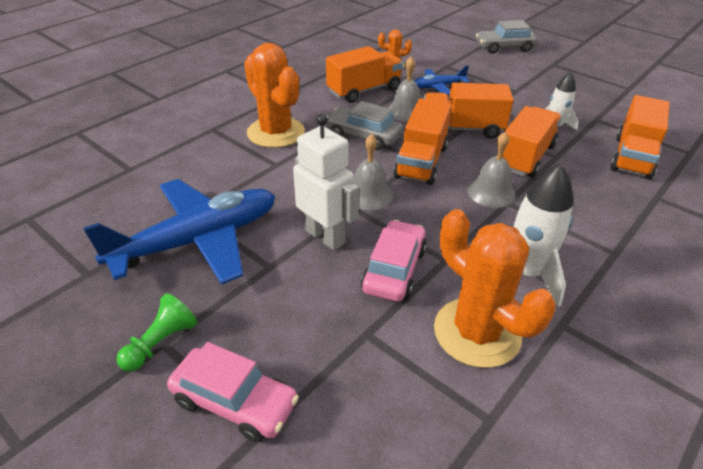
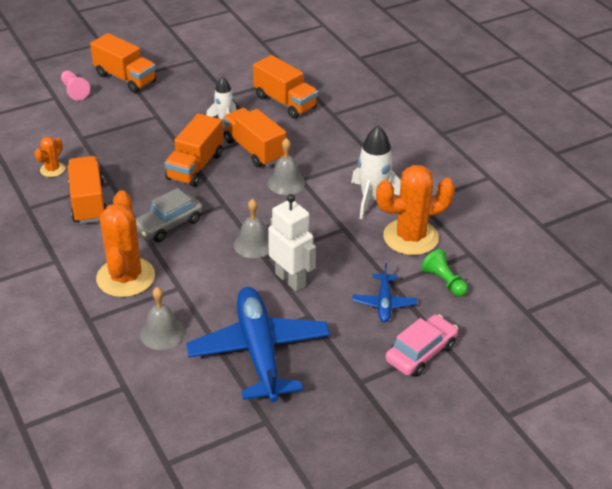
camera: 70 degrees left, 0 degrees up
(161, 343) = (359, 383): green pawn -> green pawn (444, 281)
(276, 132) = (125, 277): orange cactus -> orange cactus turned 75 degrees counterclockwise
(325, 236) = (291, 280): white robot -> white robot turned 75 degrees clockwise
(394, 270) = (342, 255): pink car -> none
(406, 111) = (145, 188): grey bell -> grey bell (162, 333)
(421, 162) = (227, 204): orange truck -> orange truck (125, 78)
(438, 87) = (116, 156): blue plane -> blue plane (384, 303)
(504, 48) = (74, 91): grey car -> pink pawn

